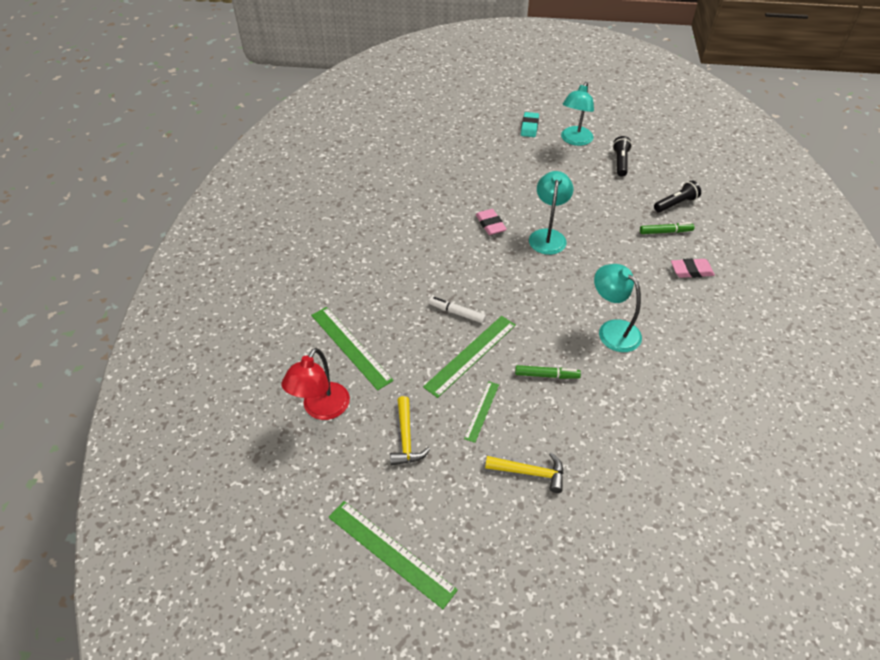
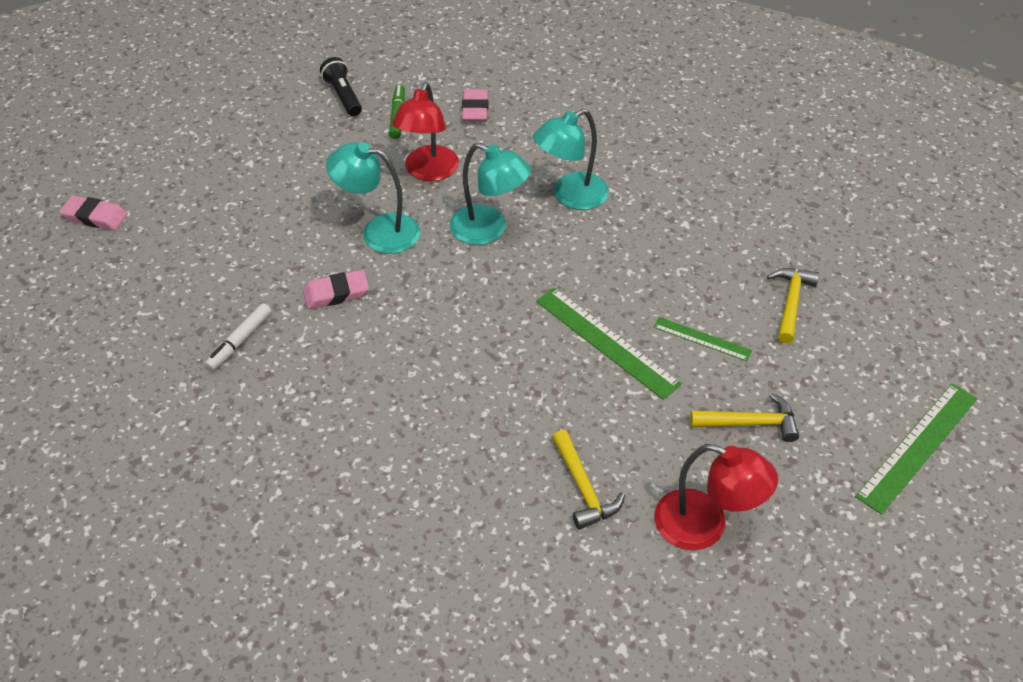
camera: 85 degrees left, 0 degrees up
(350, 347) = (583, 488): green ruler -> yellow hammer
(457, 313) = (524, 350): white marker -> white marker (240, 341)
(529, 127) = (95, 216): turquoise eraser -> pink eraser
(546, 375) = (643, 268): green marker -> none
(574, 140) = (156, 169): turquoise lamp -> turquoise lamp (489, 230)
(613, 253) = (428, 172): none -> red lamp
(620, 162) = (232, 130): black flashlight -> none

